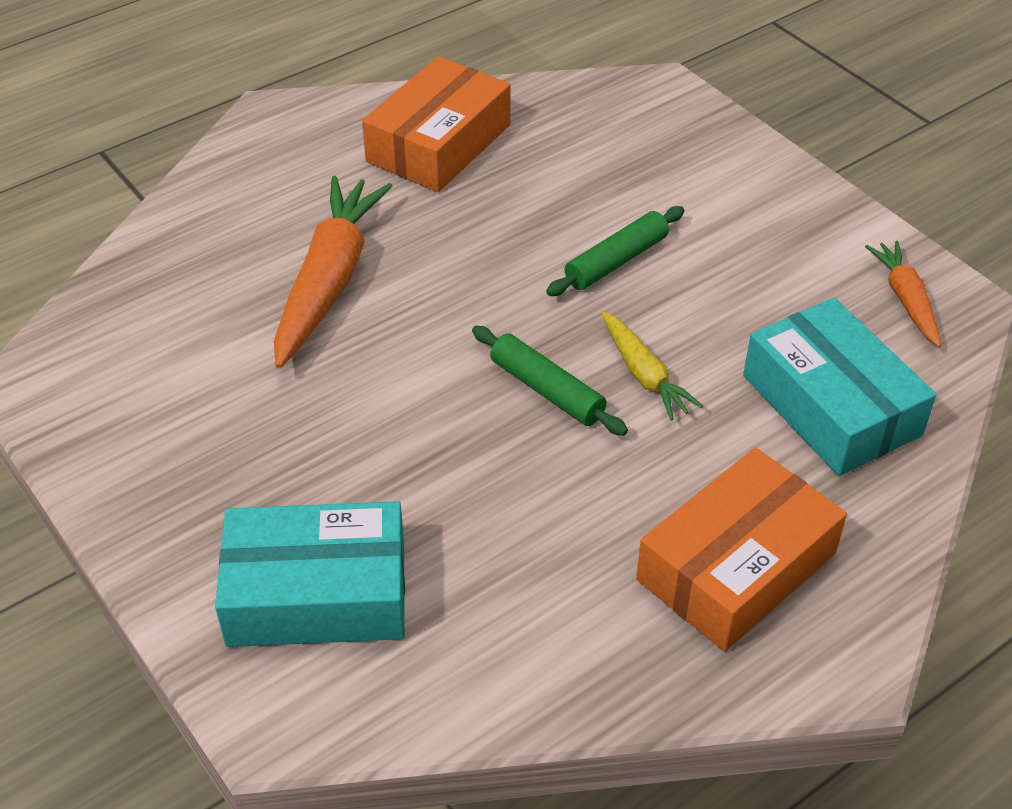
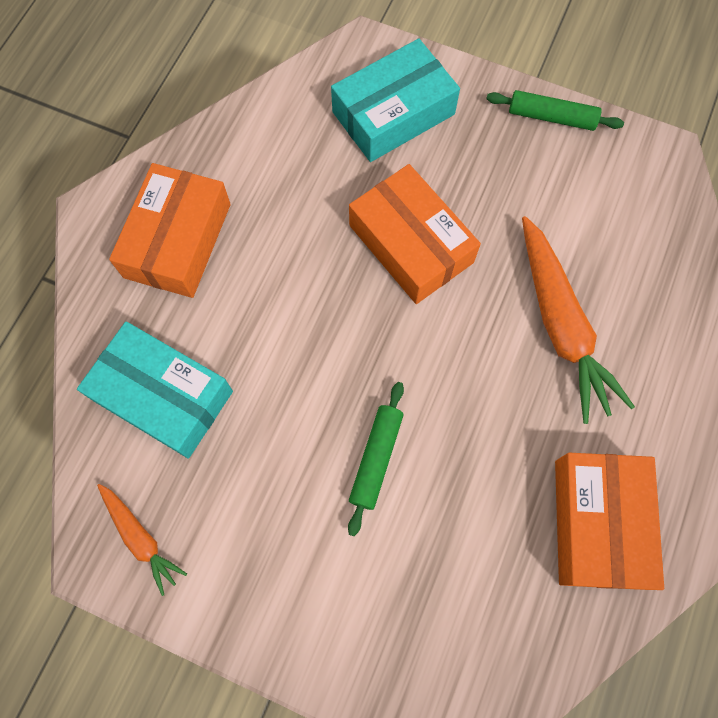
camera: 150 degrees right, 25 degrees up
(427, 425) = (411, 244): none -> orange box
(547, 390) = (355, 309): green rolling pin -> green rolling pin (551, 117)
(644, 374) = (299, 356): yellow carrot -> none

